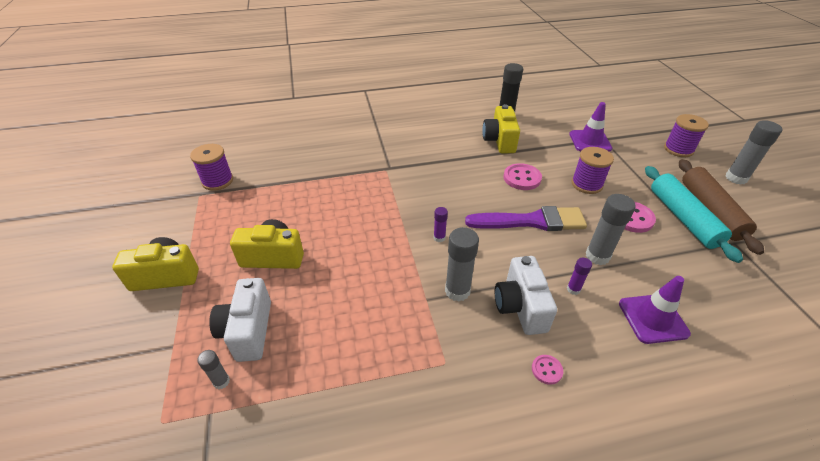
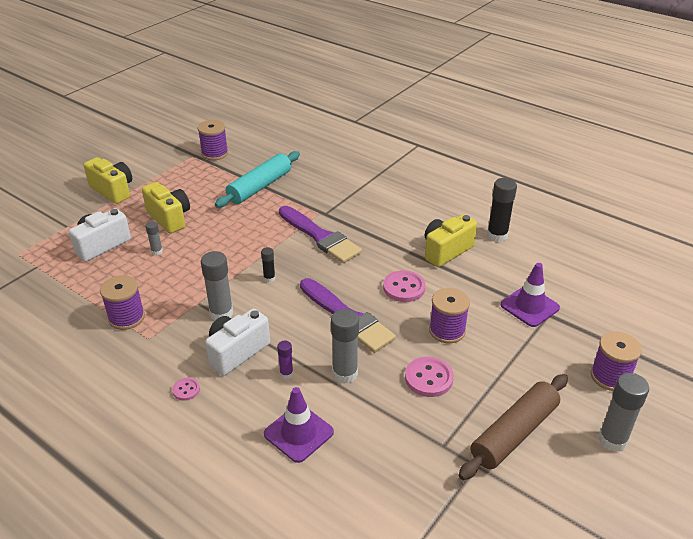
camera: 50 degrees right, 5 degrees down
(221, 381) = (59, 258): grey glue stick -> grey glue stick (157, 251)
(395, 366) = (126, 317): none -> purple spool
(417, 184) = (320, 237): none -> purple brush
(439, 238) = (269, 278): purple glue stick -> black glue stick
(683, 218) = (473, 415): turquoise rolling pin -> turquoise rolling pin (260, 187)

